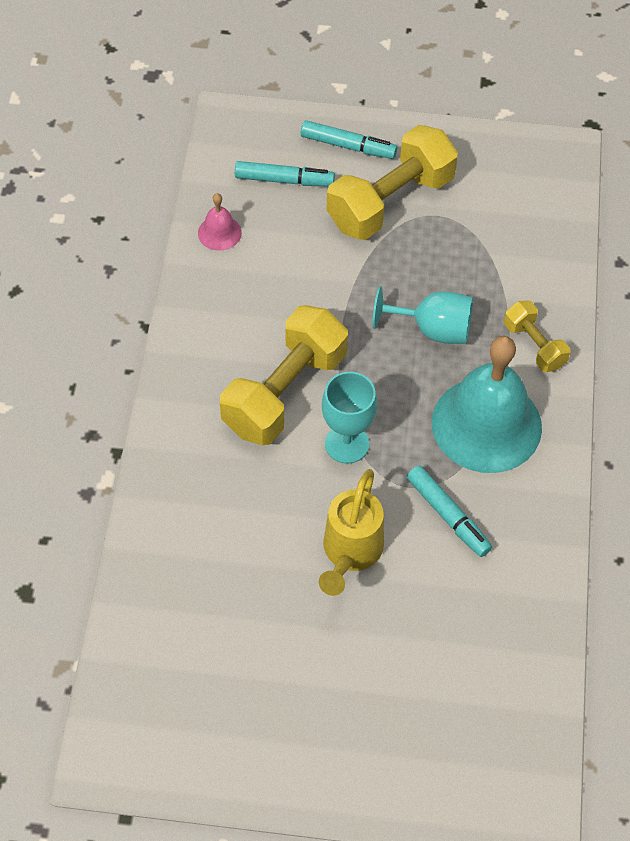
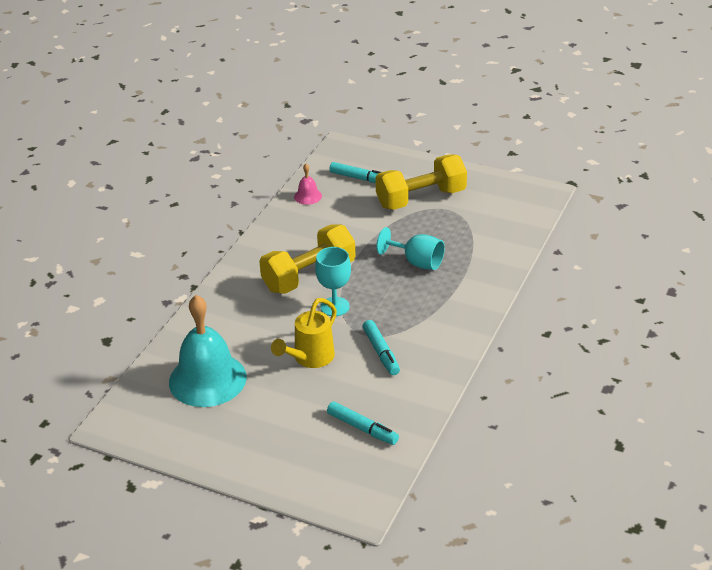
camera: 20 degrees right, 20 degrees down
(348, 146) = (407, 169): turquoise marker -> turquoise marker (362, 428)
(486, 424) = (428, 313): turquoise bell -> turquoise bell (207, 379)
(534, 345) = (479, 281): yellow dumbbell -> none

